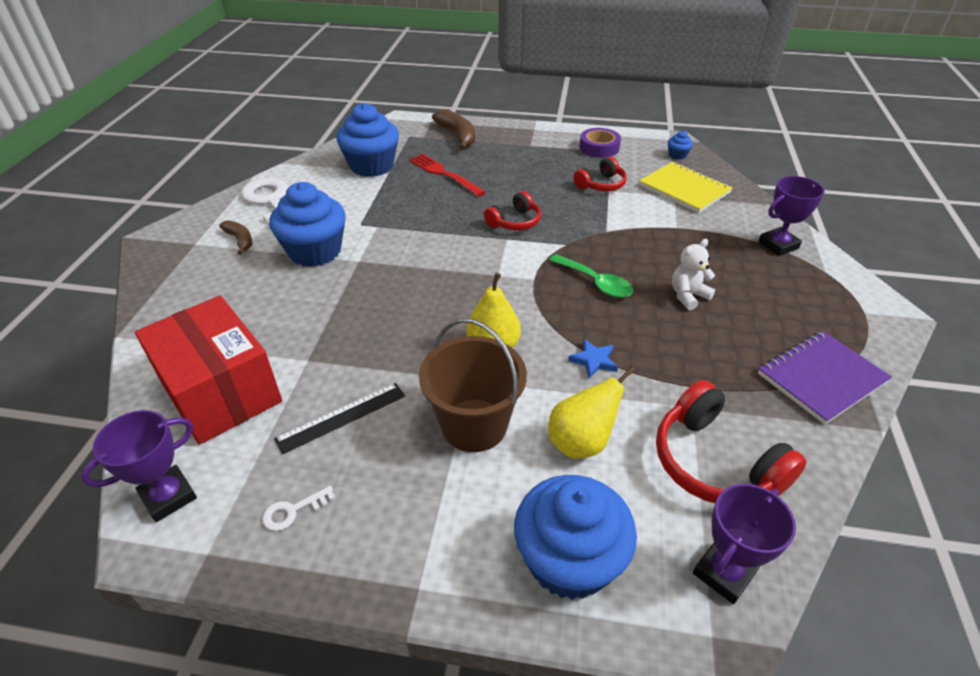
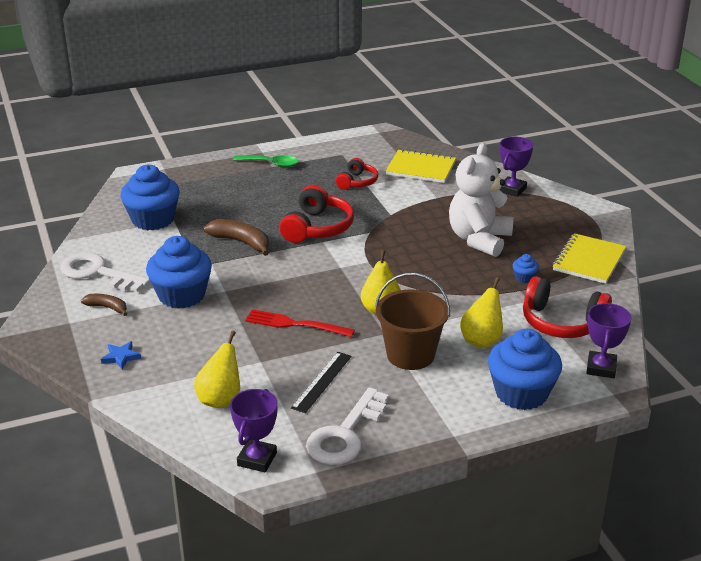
camera: 30 degrees left, 10 degrees down
(221, 391) = (220, 399): red box -> yellow pear
(293, 511) = (345, 434): white key -> white key, size x2.36
(444, 174) = (223, 209): red fork -> red fork (295, 324)
(457, 136) = (201, 175): brown banana -> brown banana (241, 242)
(515, 222) = (317, 228): red headphones -> red headphones, size x1.64
(594, 361) = (452, 296): blue star -> blue star (121, 357)
(595, 282) = (412, 250): green spoon -> green spoon (270, 164)
(599, 148) = (330, 153): purple tape -> none
(677, 155) = (395, 143): blue cupcake -> blue cupcake (524, 278)
(688, 296) = (479, 239): white teddy bear -> white teddy bear, size x2.09
(821, 378) = (589, 260): purple notebook -> yellow notebook

